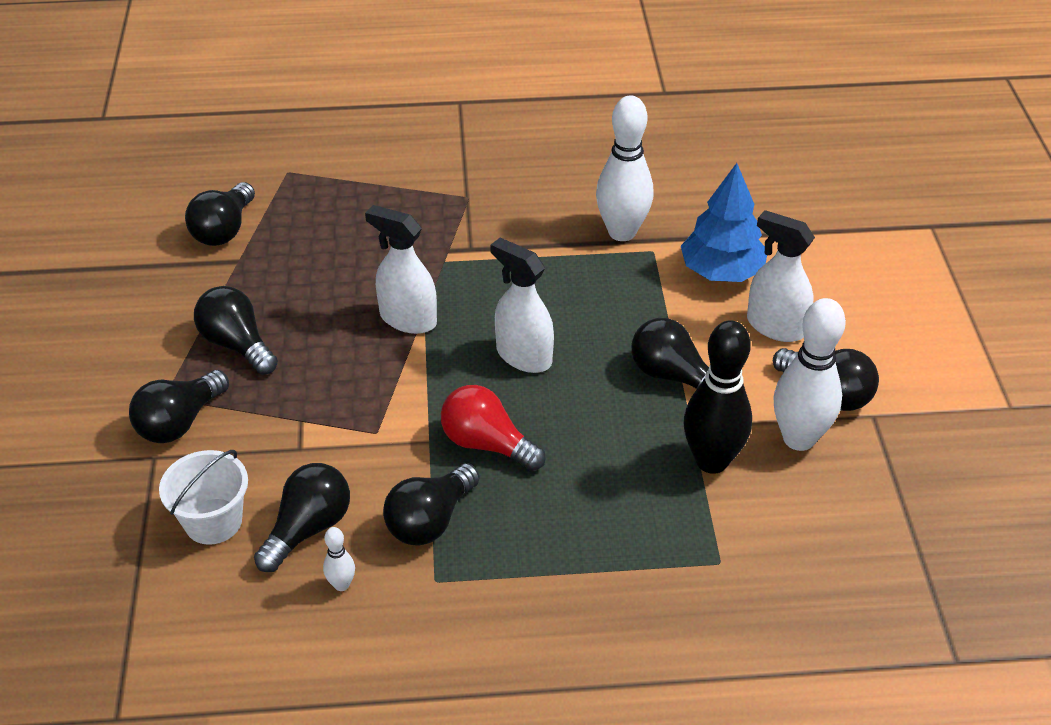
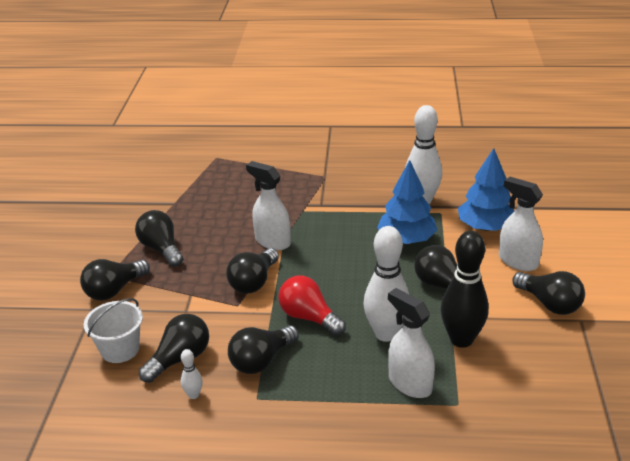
camera: 10 degrees right, 10 degrees down
(224, 230) = (169, 186): black light bulb -> black light bulb (254, 282)
(523, 356) = (343, 267): white spray bottle -> white spray bottle (409, 383)
(609, 301) = (406, 239): none -> blue tree
(799, 438) = (525, 330): white bowling pin -> white bowling pin (386, 334)

